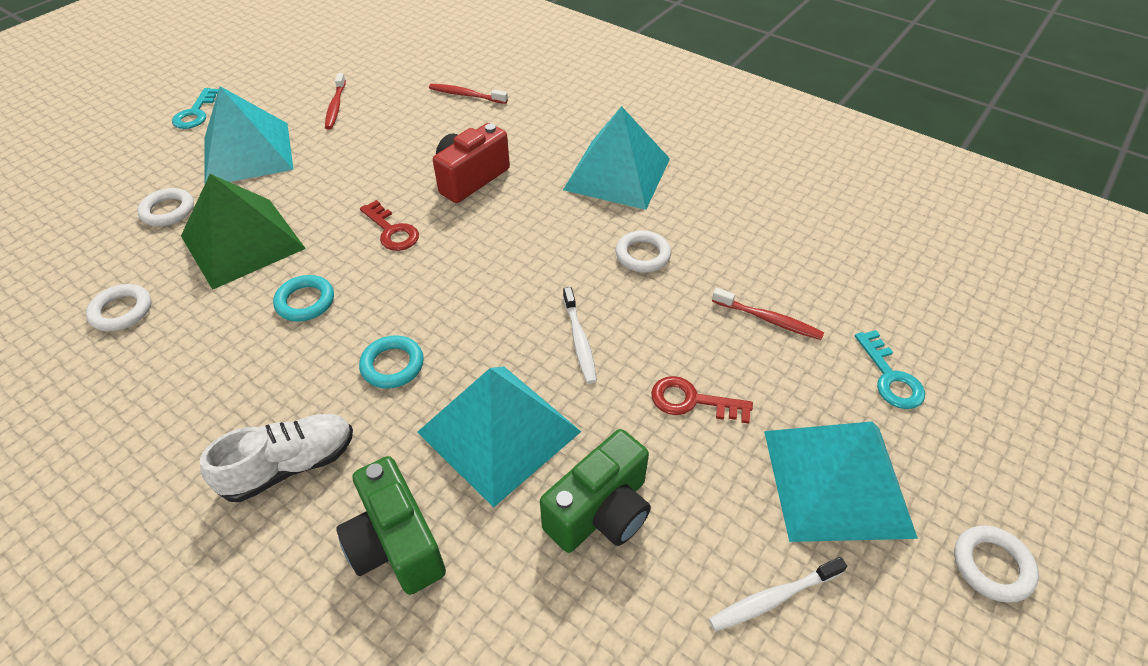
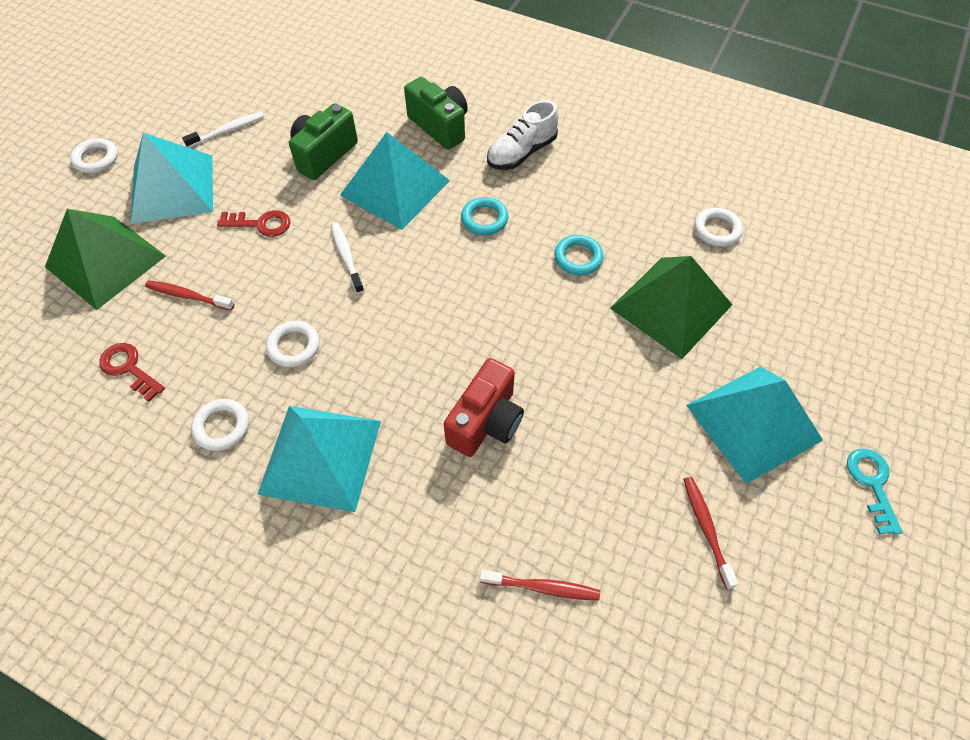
camera: 170 degrees right, 10 degrees up
(168, 211) = (768, 330): white ring -> white ring (222, 427)
(392, 231) = (540, 339): red key -> red key (129, 369)
(890, 377) = (105, 261): turquoise key -> green pyramid

